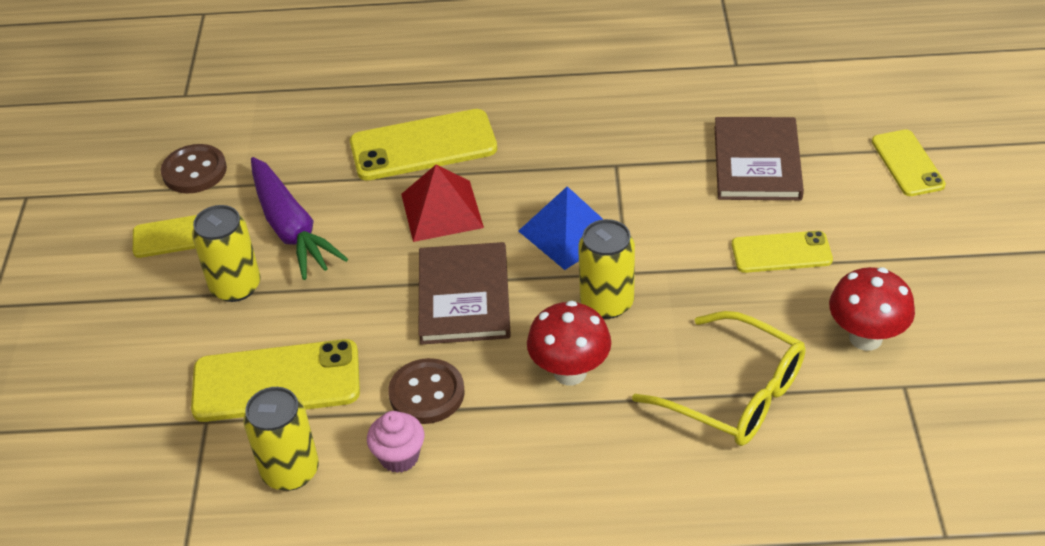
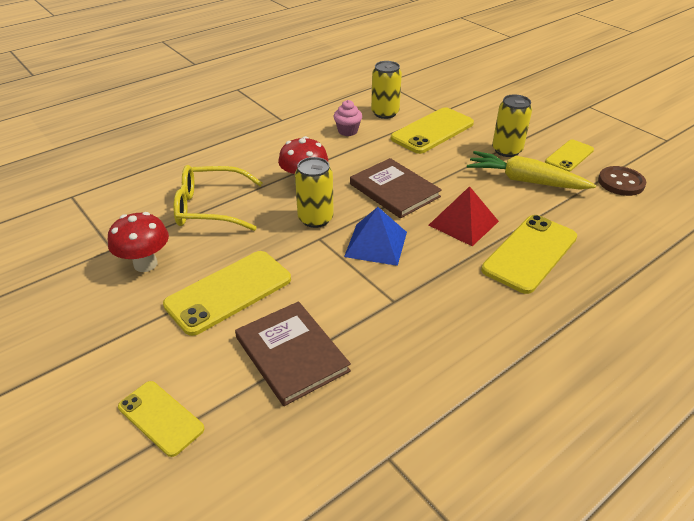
camera: 140 degrees right, 5 degrees down
(291, 229) = (525, 181): purple carrot -> yellow carrot
(427, 393) = (363, 151): brown button -> none
(781, 252) = (228, 292): yellow phone -> yellow phone, size x1.63

